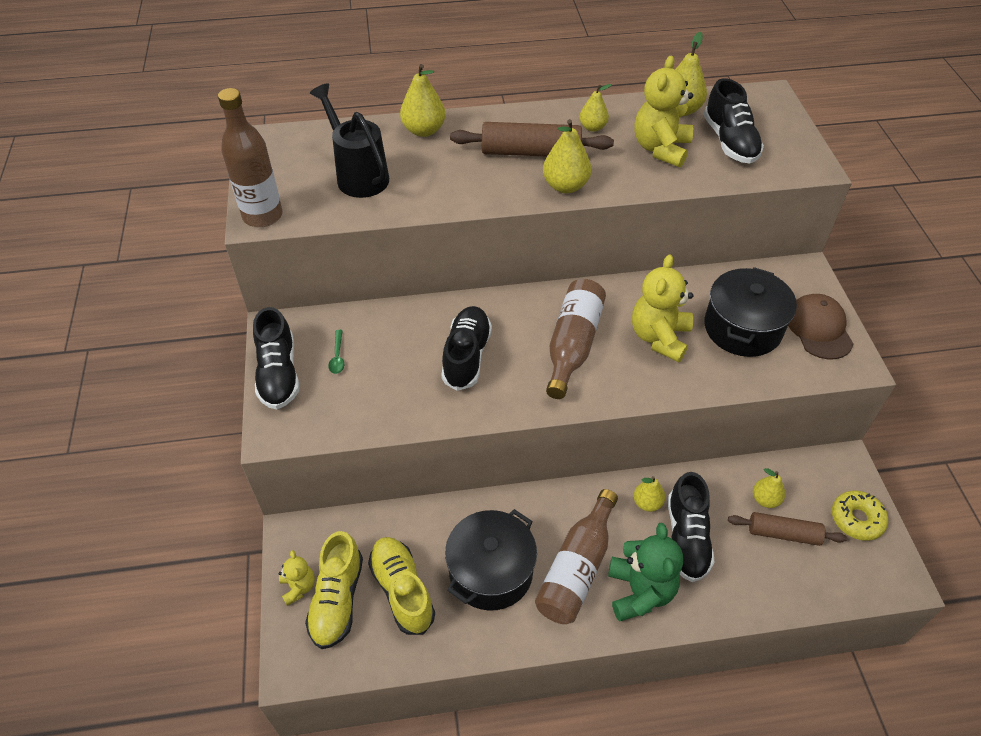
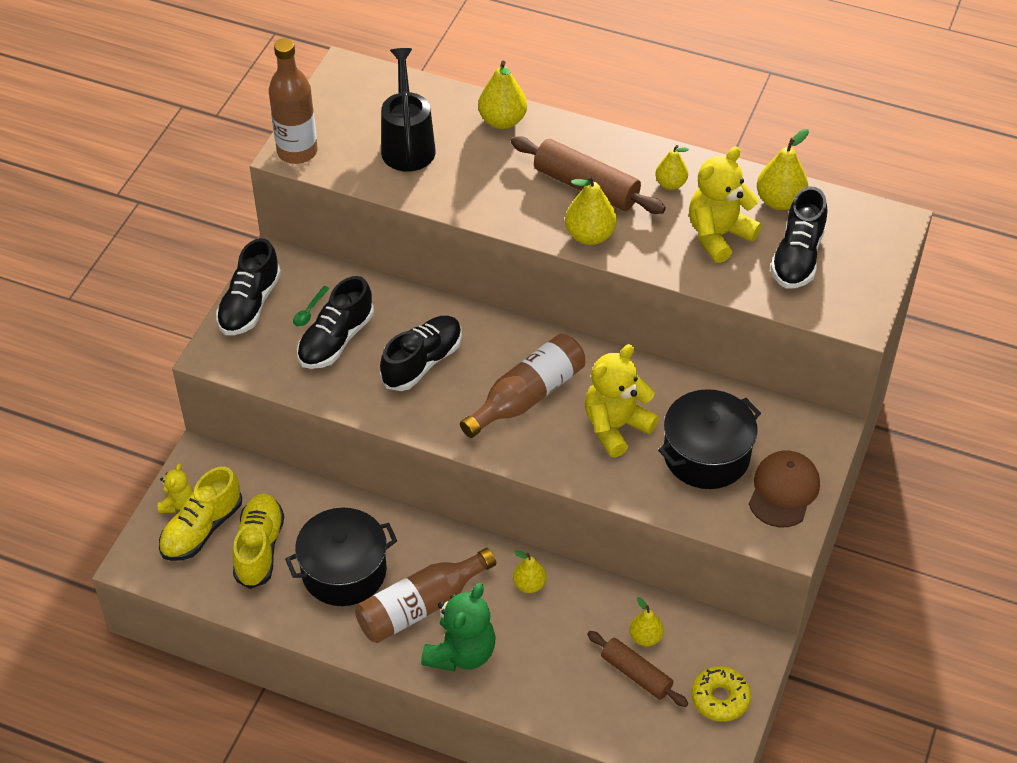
camera: 30 degrees right, 0 degrees up
(686, 538) = (540, 632): black shoe -> black shoe (336, 340)

